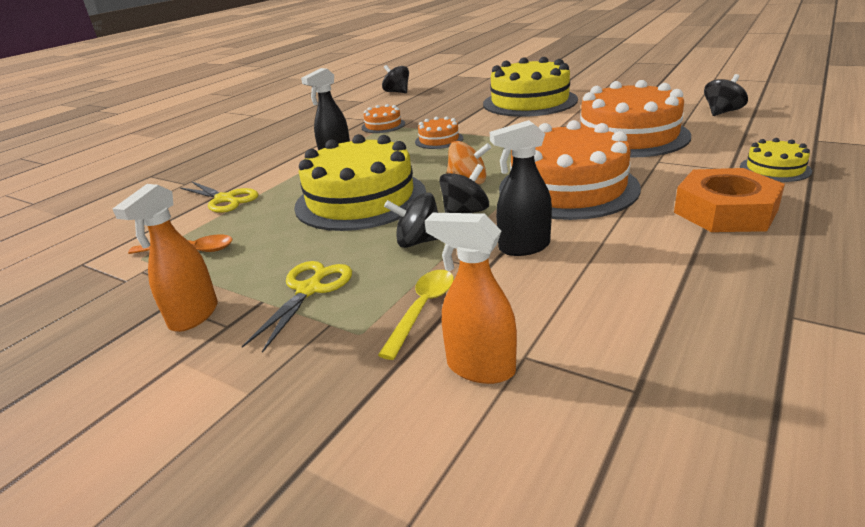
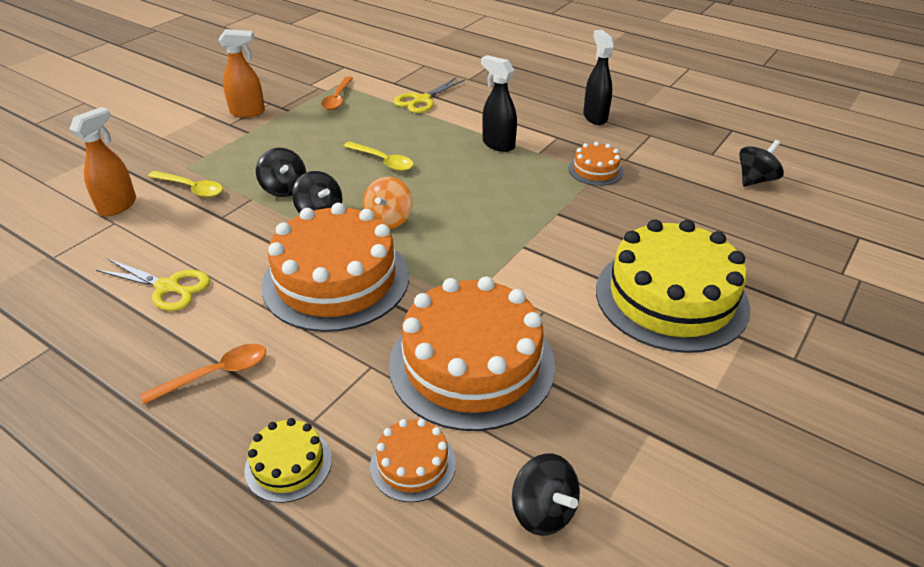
camera: 90 degrees right, 10 degrees up
(193, 316) = (248, 112): orange spray bottle -> orange spray bottle turned 150 degrees clockwise
(309, 289) = (248, 147): yellow scissors -> yellow scissors (168, 287)
(360, 199) = (383, 161): yellow cake -> yellow spoon
(418, 242) = (284, 189): black spinning top -> black spinning top turned 150 degrees clockwise
(439, 140) = (524, 207): orange cake -> orange cake (413, 464)
(523, 247) = (239, 237): black spray bottle -> black spray bottle (595, 117)
(725, 211) = (216, 374): orange nut -> orange spoon

